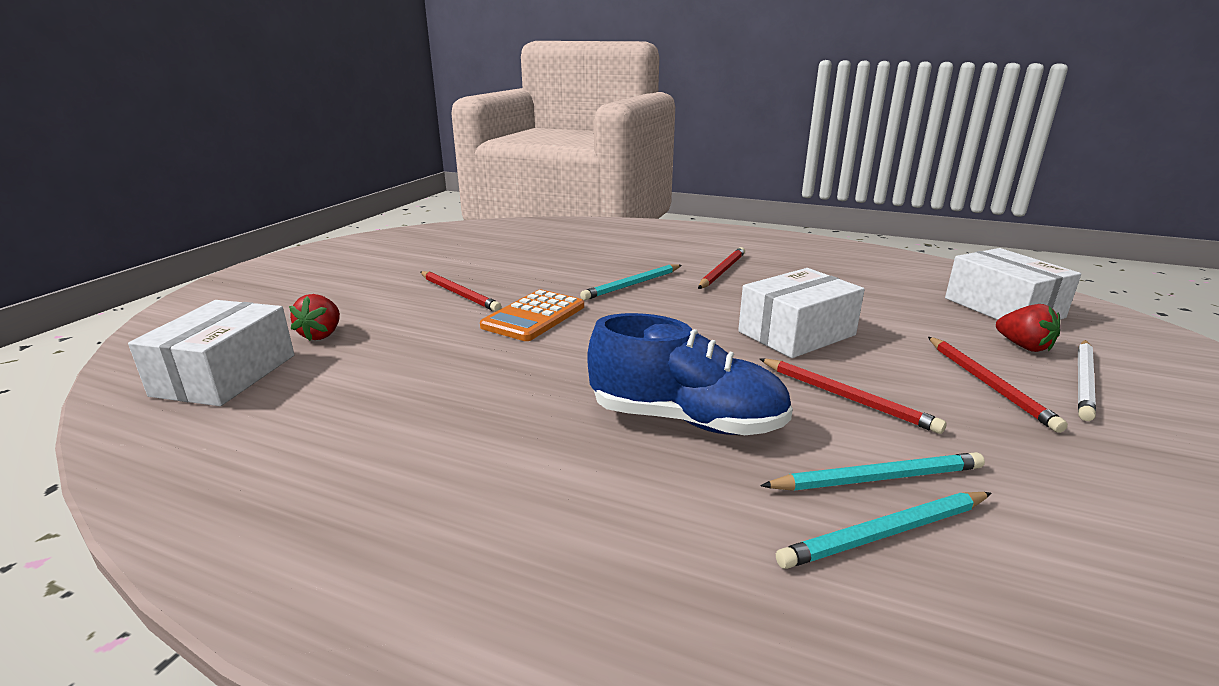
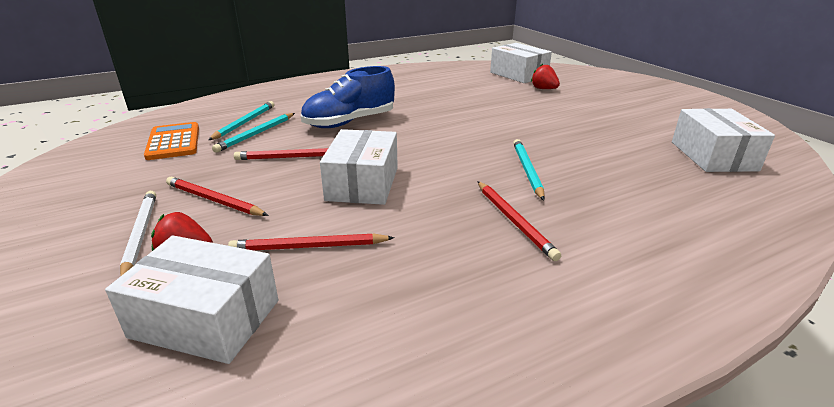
camera: 130 degrees right, 5 degrees up
(459, 294) = (573, 120): red pencil -> red pencil (309, 247)
(489, 242) = (713, 156): none -> white box
(534, 316) = (507, 127): orange calculator -> orange calculator (173, 142)

